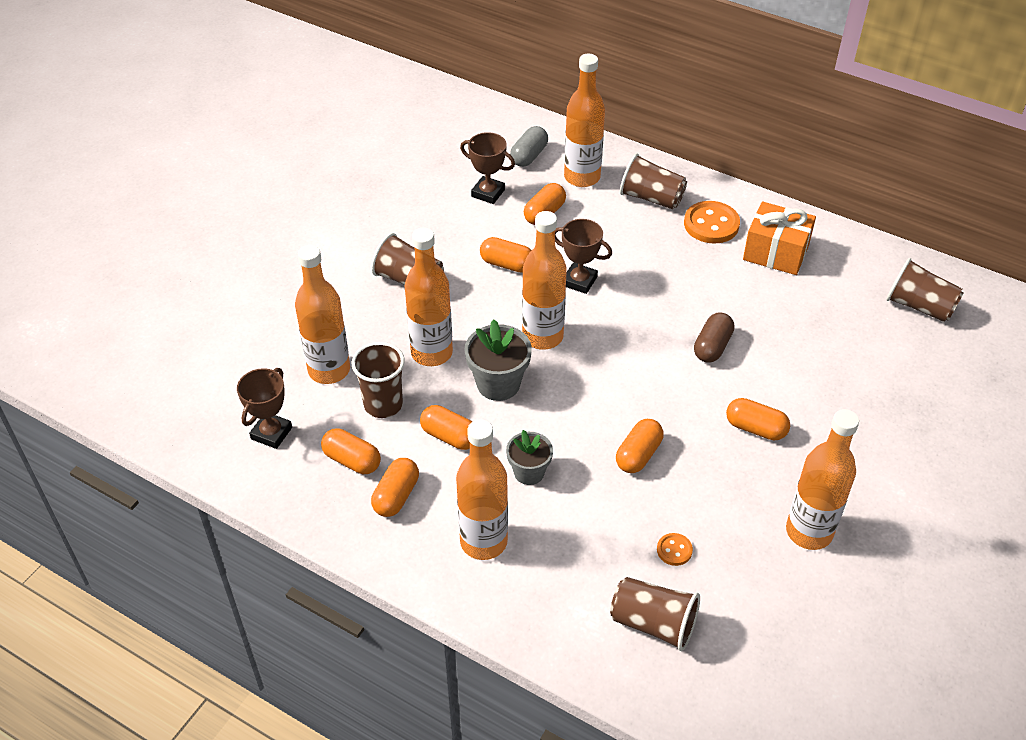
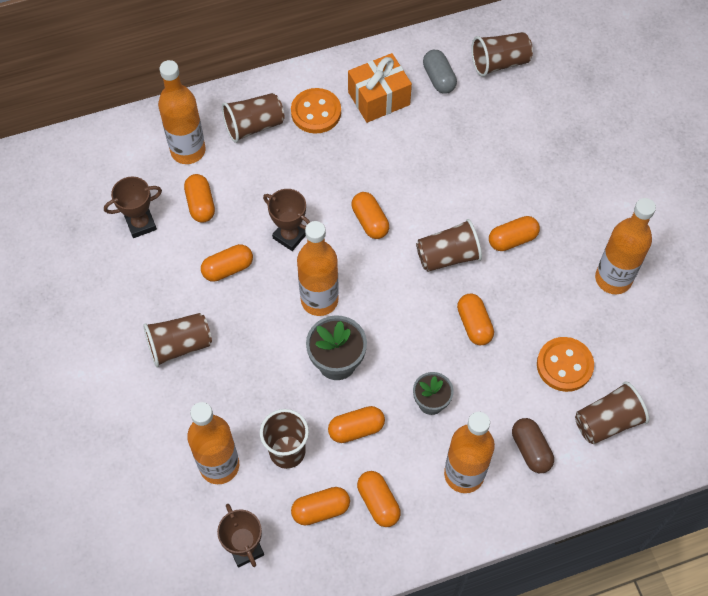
camera: 50 degrees left, 15 degrees up
(431, 353) = (267, 383): orange bottle -> none
(529, 156) = (129, 166): grey capsule -> grey capsule (439, 78)
(579, 281) = (290, 236): brown trophy -> brown trophy turned 60 degrees clockwise
(653, 321) = (370, 221): none -> orange capsule
(674, 550) = (564, 365): orange button -> orange button, size x1.96
(683, 393) = (448, 256): none -> brown cup
(712, 347) = (424, 206): brown capsule -> brown capsule (530, 450)

